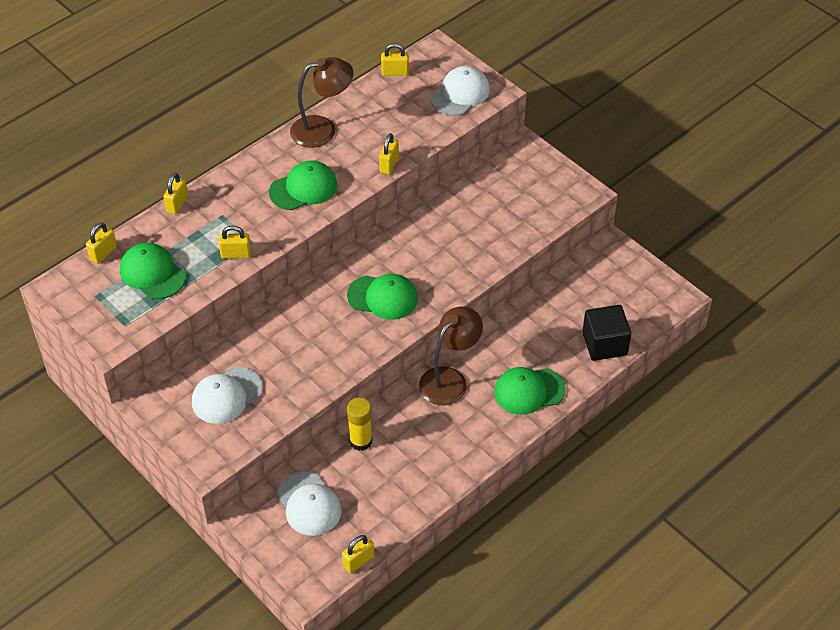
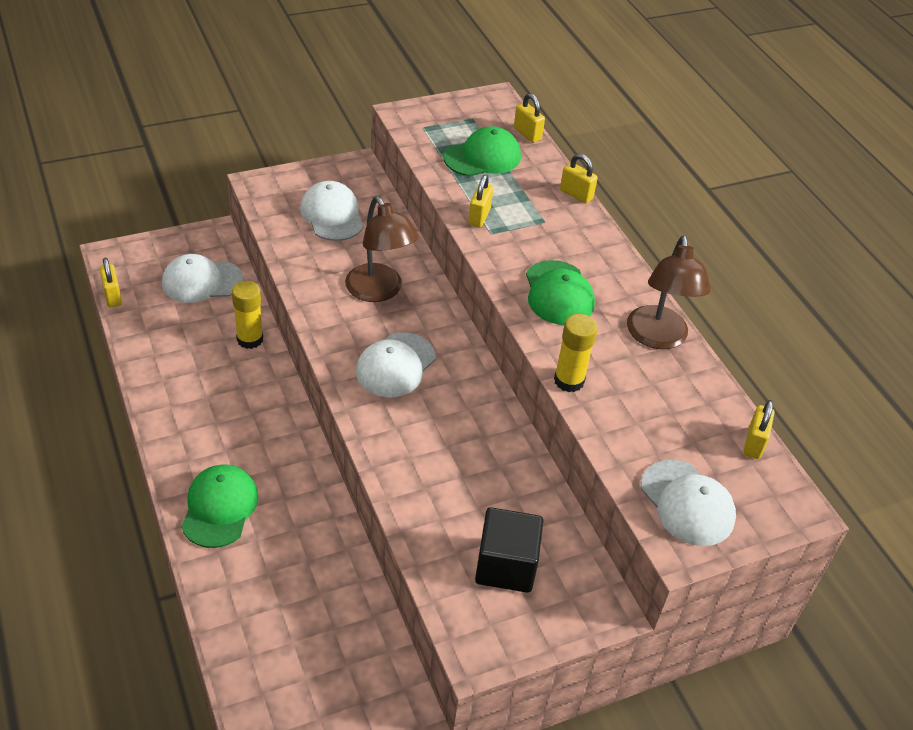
camera: 105 degrees right, 5 degrees down
(383, 297) = (395, 365): green cap -> white cap
(389, 164) = (569, 381): yellow padlock -> yellow glue stick
(449, 379) = (283, 438): brown lamp -> brown lamp (379, 291)
(604, 344) = (241, 621): black cube -> black cube (506, 566)

